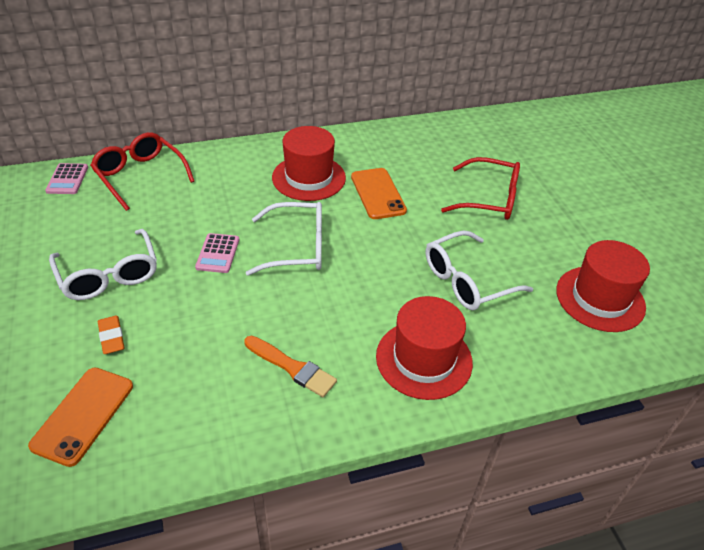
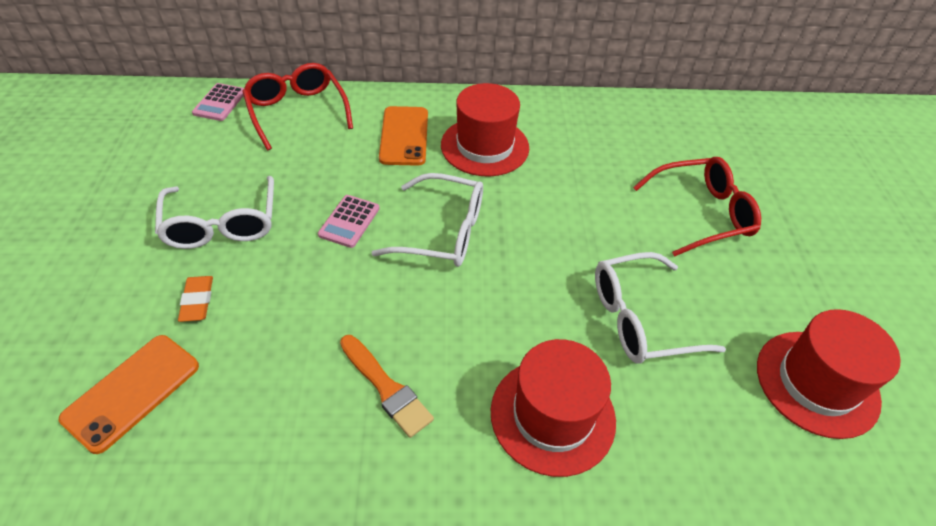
camera: 15 degrees right, 5 degrees up
(378, 194) = (561, 181): orange phone -> orange phone (404, 136)
(489, 199) = (702, 213): red glasses -> red glasses turned 45 degrees counterclockwise

